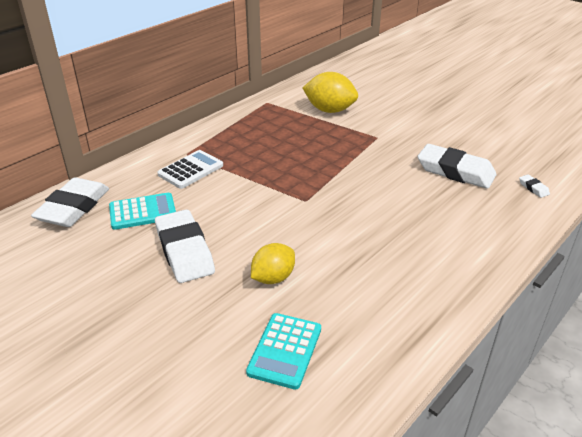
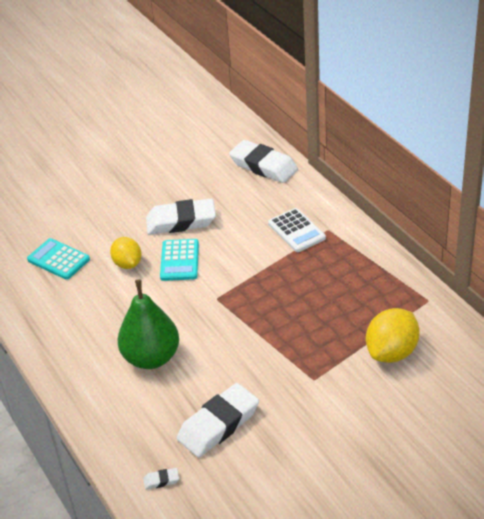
camera: 110 degrees right, 5 degrees up
(142, 212) = (242, 201): turquoise calculator -> turquoise calculator (180, 260)
(407, 224) = (151, 358): none -> green pear

